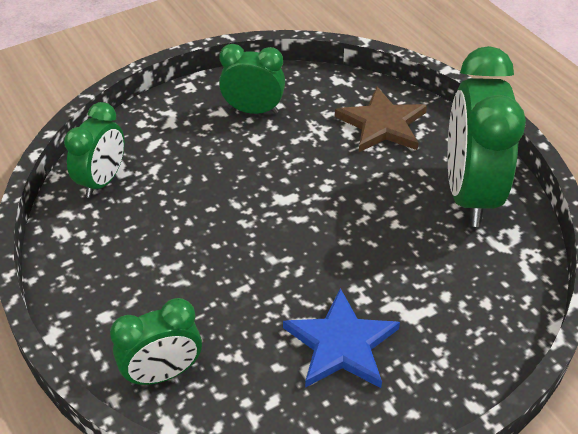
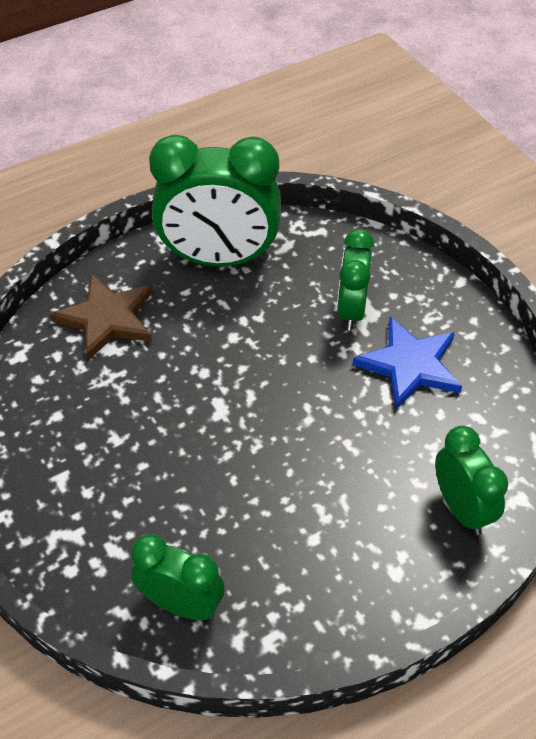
camera: 90 degrees left, 5 degrees up
(253, 110) = (64, 441): green clock -> green clock (351, 310)

